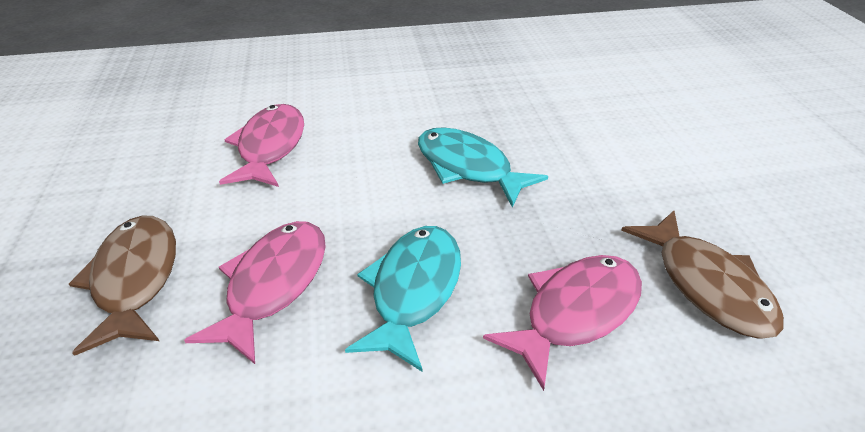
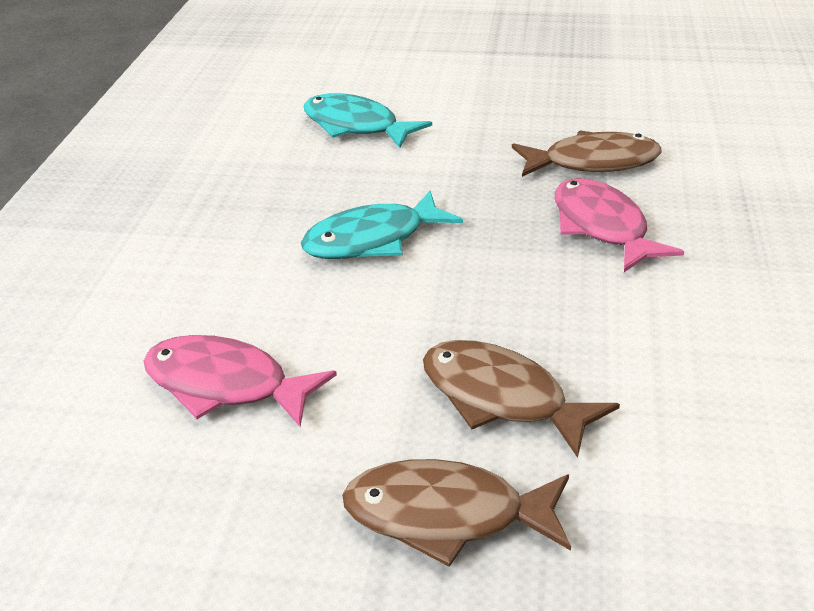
camera: 70 degrees left, 5 degrees down
(273, 284) = (501, 398): pink fish -> brown fish
(413, 290) = (545, 306): turquoise fish -> turquoise fish (356, 126)

